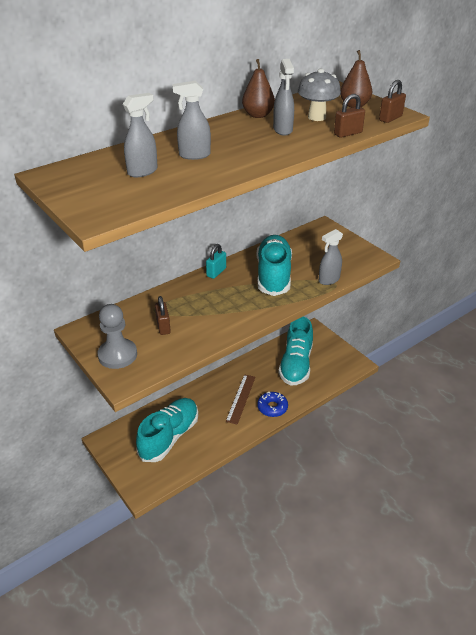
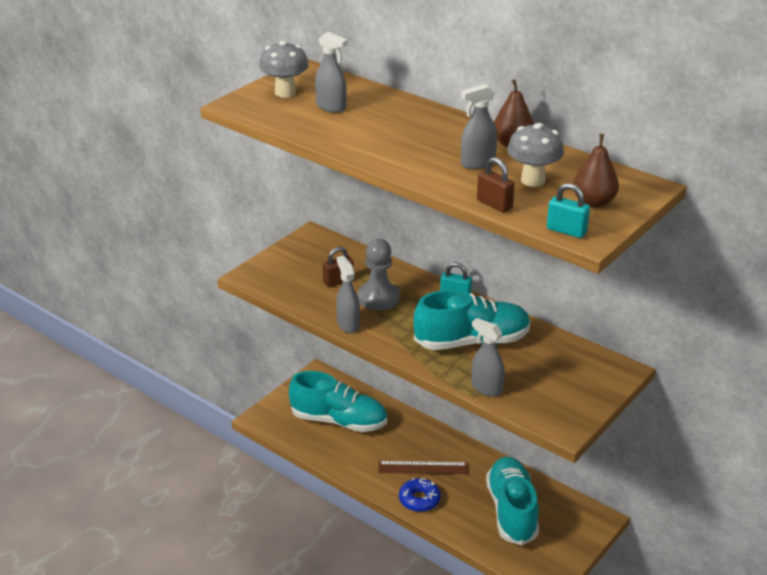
camera: 75 degrees right, 5 degrees down
(92, 190) = (285, 93): none -> grey mushroom
(117, 355) = (284, 264): grey pawn -> grey pawn (378, 298)
(194, 155) = (380, 125): grey spray bottle -> grey spray bottle (348, 325)
(296, 364) = (511, 511): turquoise shoe -> turquoise shoe turned 90 degrees clockwise
(390, 118) = (566, 231): brown padlock -> turquoise padlock

